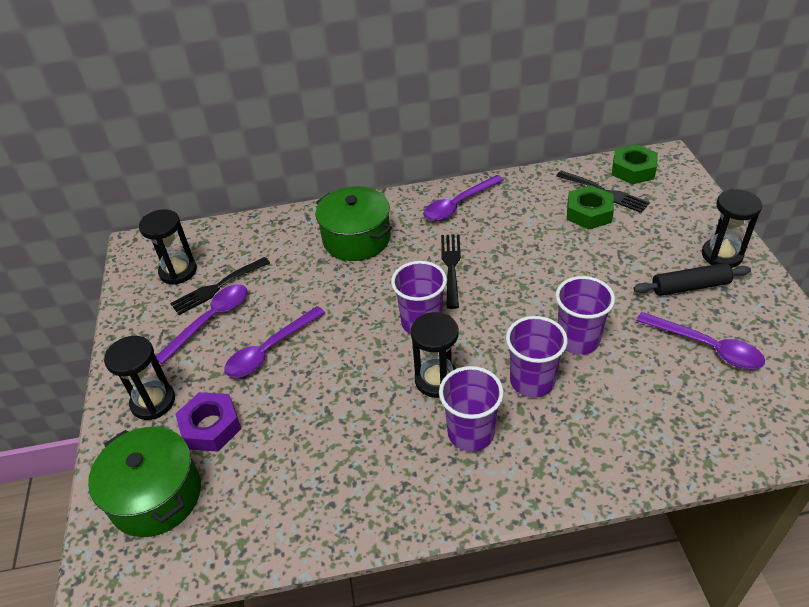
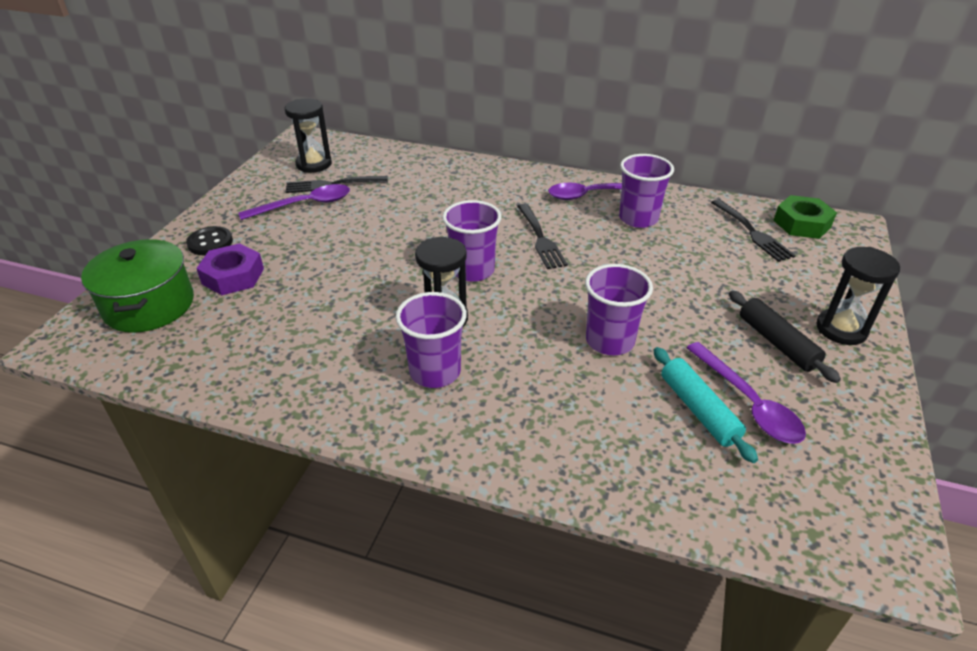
camera: 25 degrees right, 5 degrees down
(153, 402) = (210, 243): black hourglass -> black button
(270, 350) = (329, 242): purple spoon -> none
(356, 239) = (476, 190): green pot -> none
(451, 267) = (540, 238): black fork -> black fork turned 135 degrees clockwise
(532, 381) = (532, 355): purple cup -> purple cup (638, 218)
(589, 213) = (719, 243): green nut -> none
(680, 369) = (698, 410): none -> turquoise rolling pin
(690, 286) = (777, 343): black rolling pin -> black rolling pin turned 45 degrees clockwise

